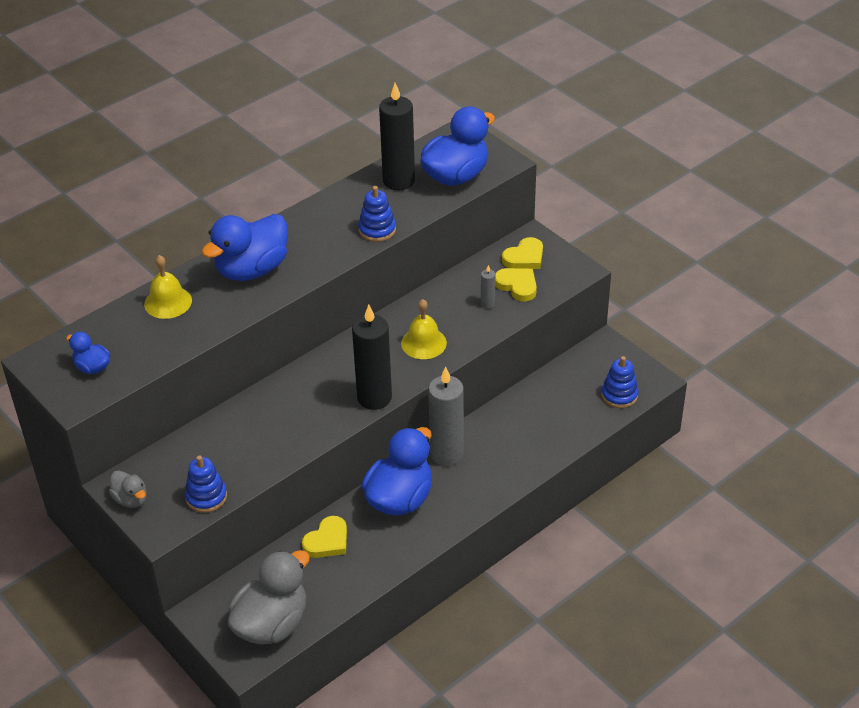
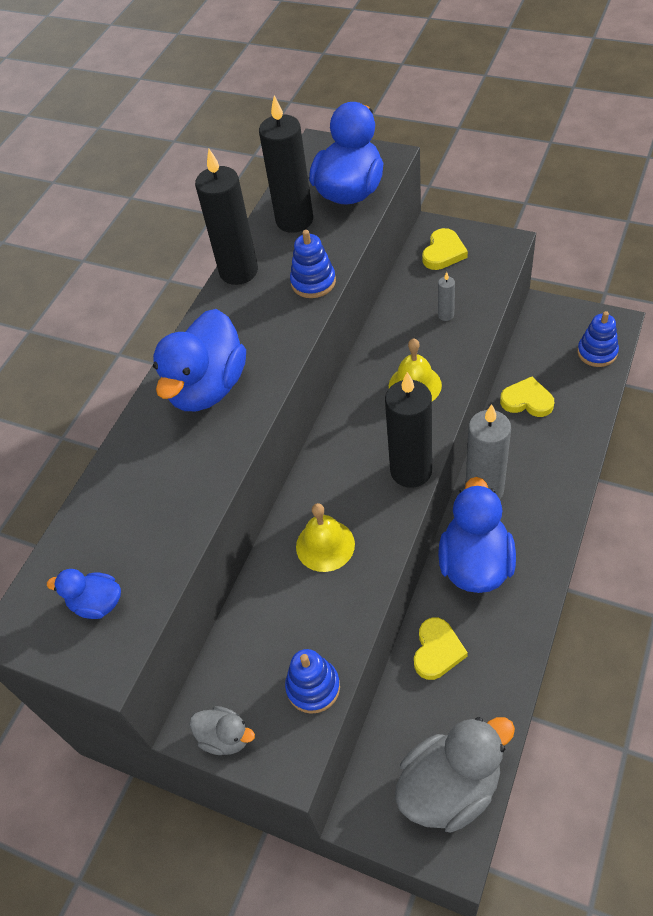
camera: 20 degrees left, 10 degrees up
(168, 302) = (135, 472): yellow bell -> yellow bell (325, 545)
(271, 624) = (450, 787): grey duck -> grey duck turned 45 degrees clockwise
(331, 201) = (238, 271): none -> black candle
(517, 286) = (459, 284): yellow heart -> yellow heart (527, 400)

